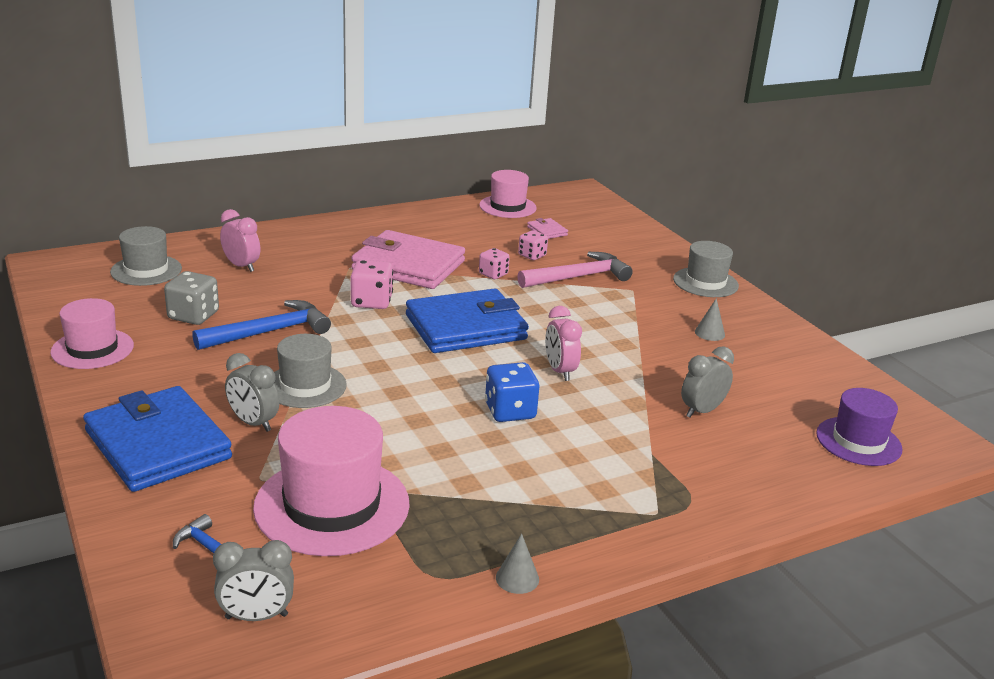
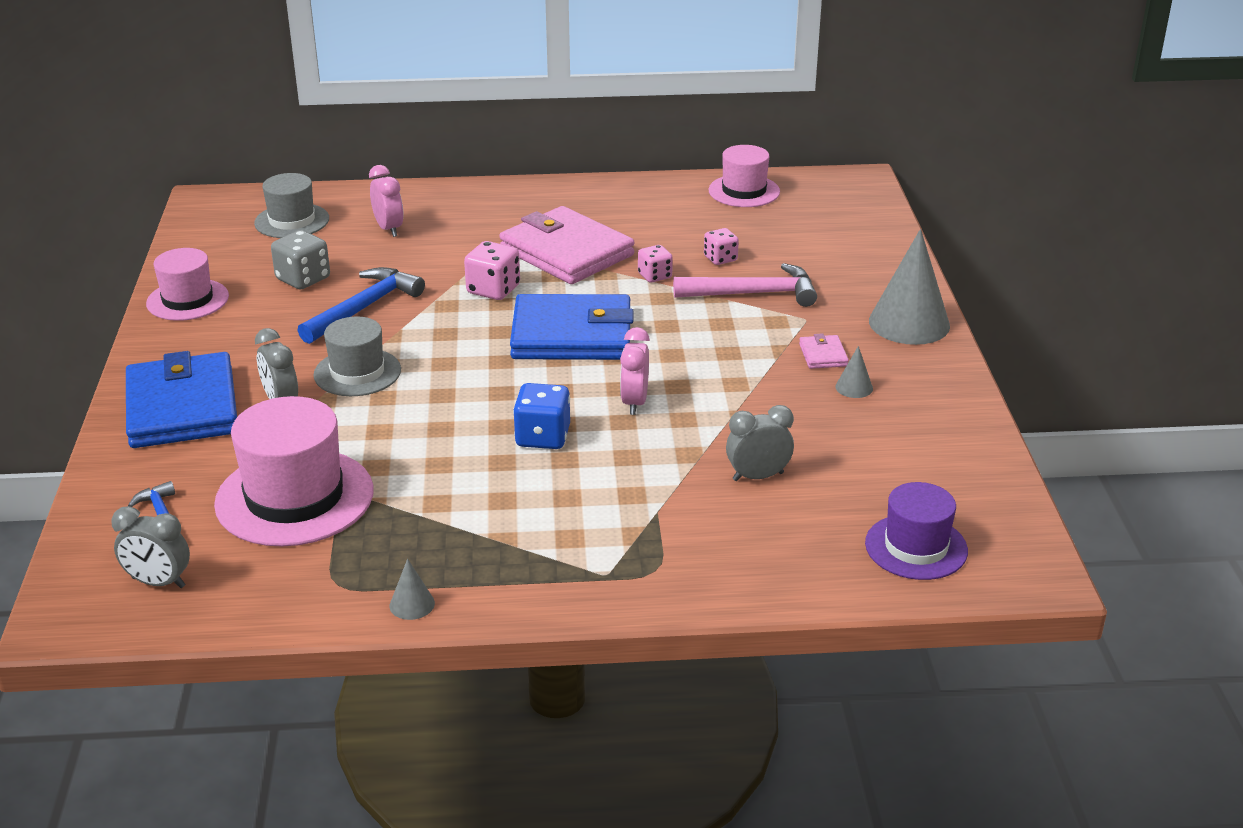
camera: 25 degrees right, 5 degrees up
(269, 332) = (363, 308): blue hammer -> blue hammer turned 45 degrees counterclockwise
(547, 231) = (765, 229): pink wallet -> pink wallet (823, 355)
(705, 282) = (909, 323): grey hat -> grey cone

